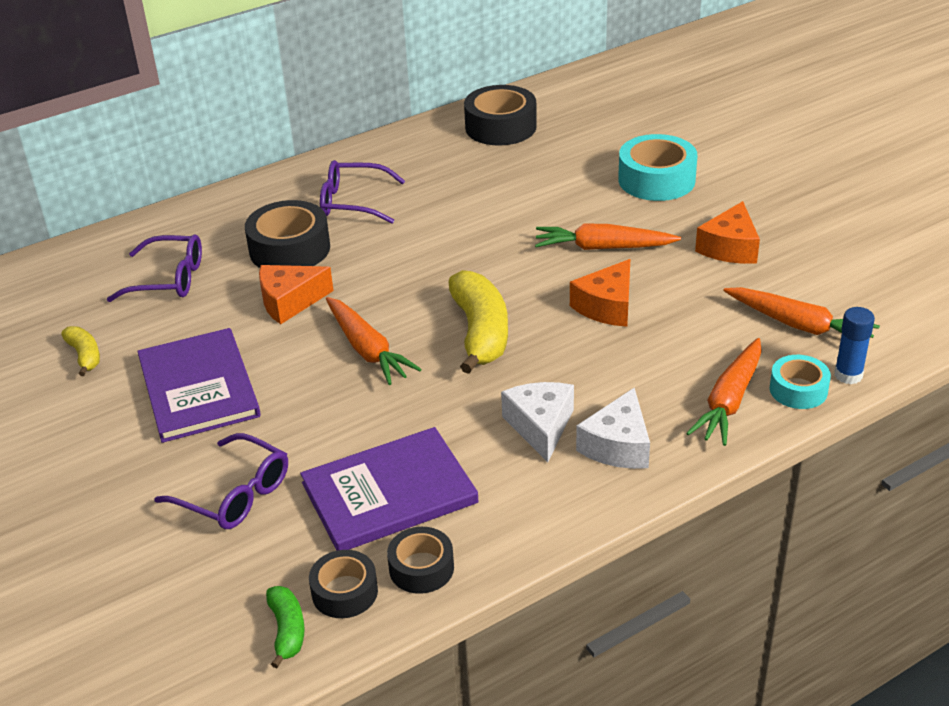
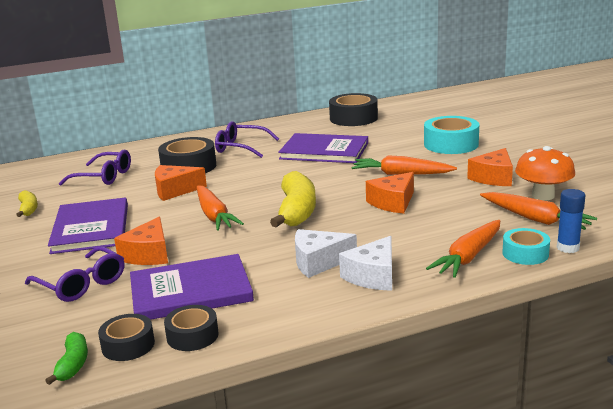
camera: 10 degrees right, 15 degrees down
(304, 431) = (148, 254): none -> orange cheese
(479, 204) = (324, 151): none -> purple book
(540, 426) = (318, 262): white cheese -> white cheese turned 105 degrees counterclockwise
(801, 279) = (543, 196): none -> orange mushroom

